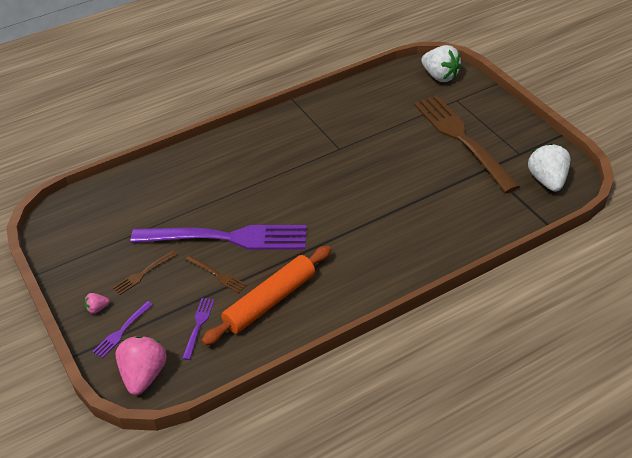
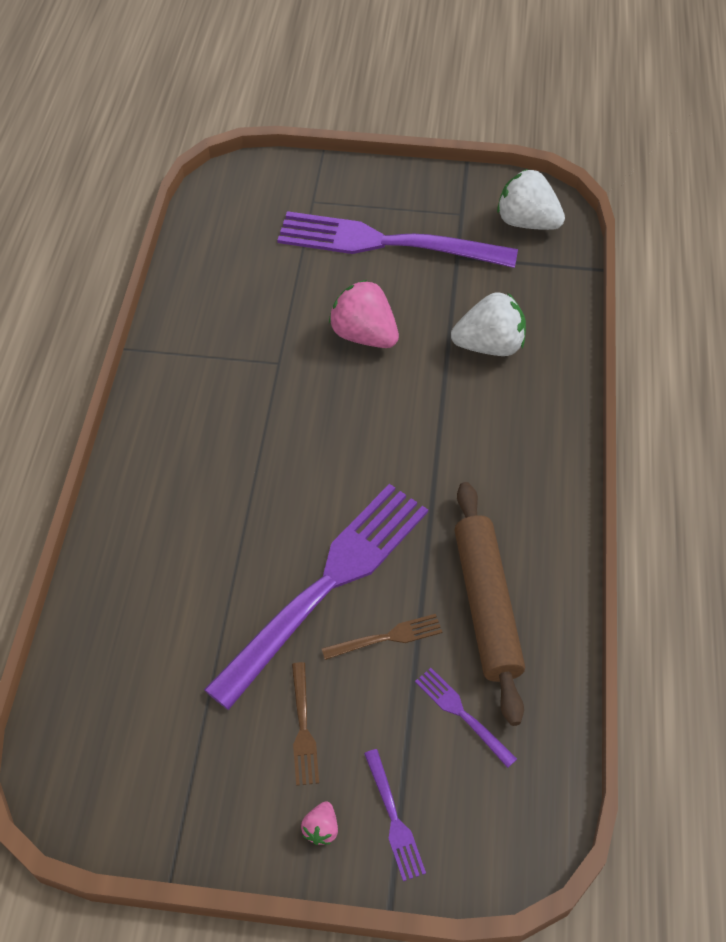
camera: 55 degrees left, 10 degrees up
(144, 375) = (500, 834): pink strawberry -> pink strawberry (364, 335)
(270, 301) = (486, 605): orange rolling pin -> brown rolling pin
(440, 76) = (253, 186): white strawberry -> white strawberry (489, 345)
(462, 139) = (387, 243): brown fork -> purple fork

